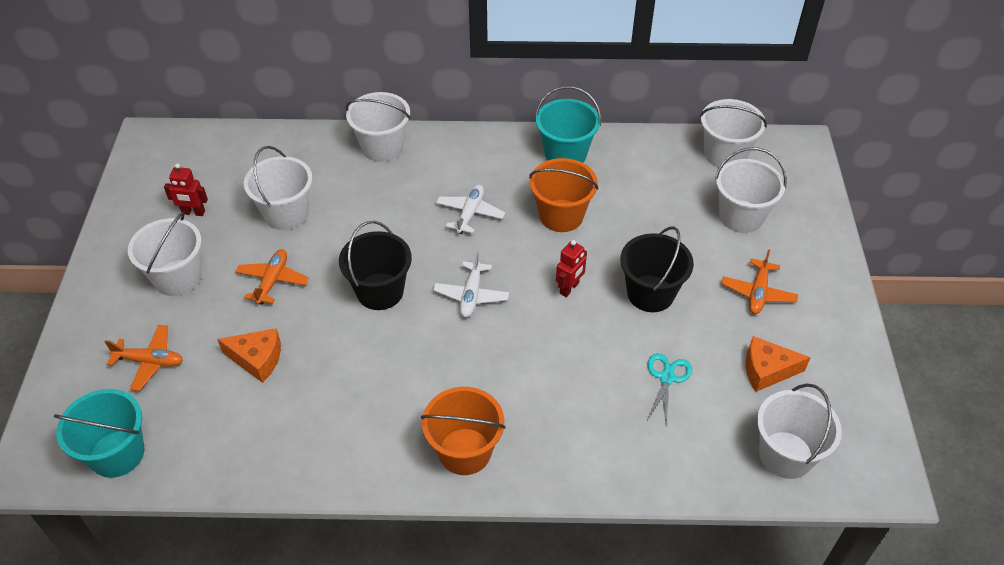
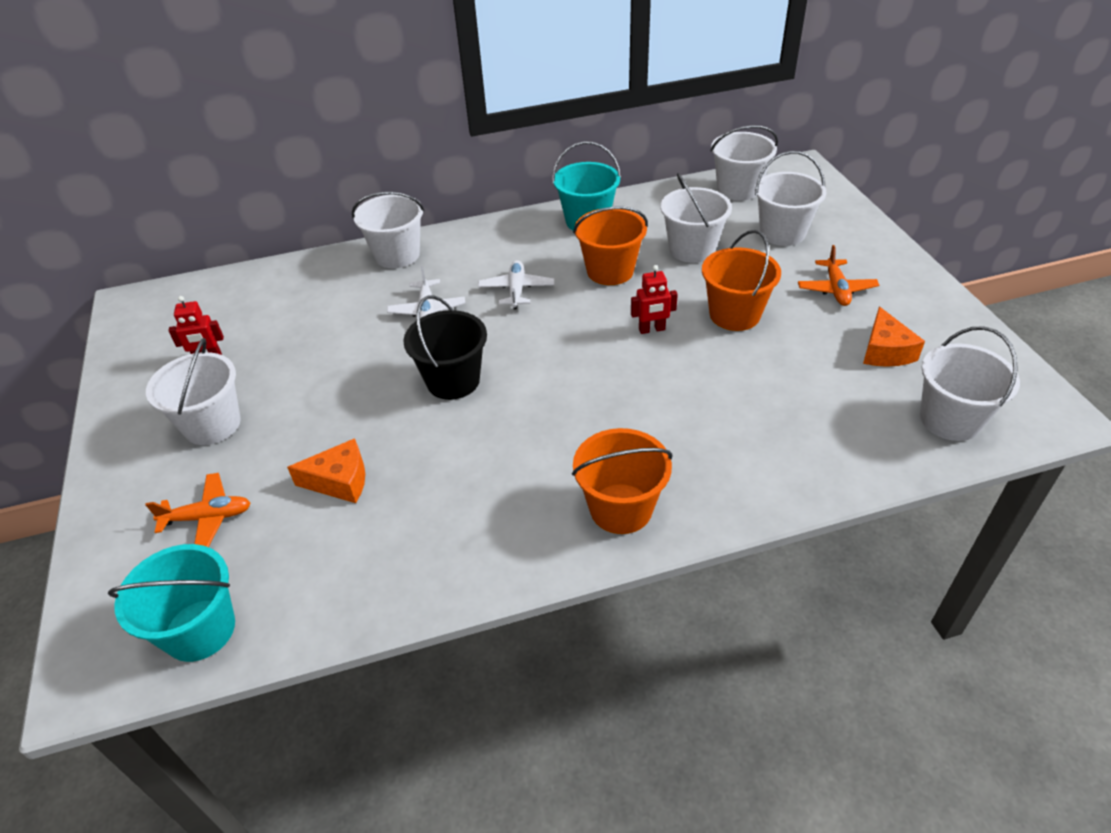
camera: 15 degrees left, 5 degrees down
(272, 281) = (327, 400): orange plane -> none
(286, 214) = (317, 335): white bucket -> white bucket (692, 249)
(471, 295) = (553, 360): white plane -> white plane (427, 310)
(569, 288) = (652, 329): red robot -> red robot turned 60 degrees clockwise
(650, 293) = (734, 314): black bucket -> orange bucket
(667, 378) = (793, 383): turquoise scissors -> none
(767, 370) = (885, 351): orange cheese -> orange cheese turned 75 degrees counterclockwise

